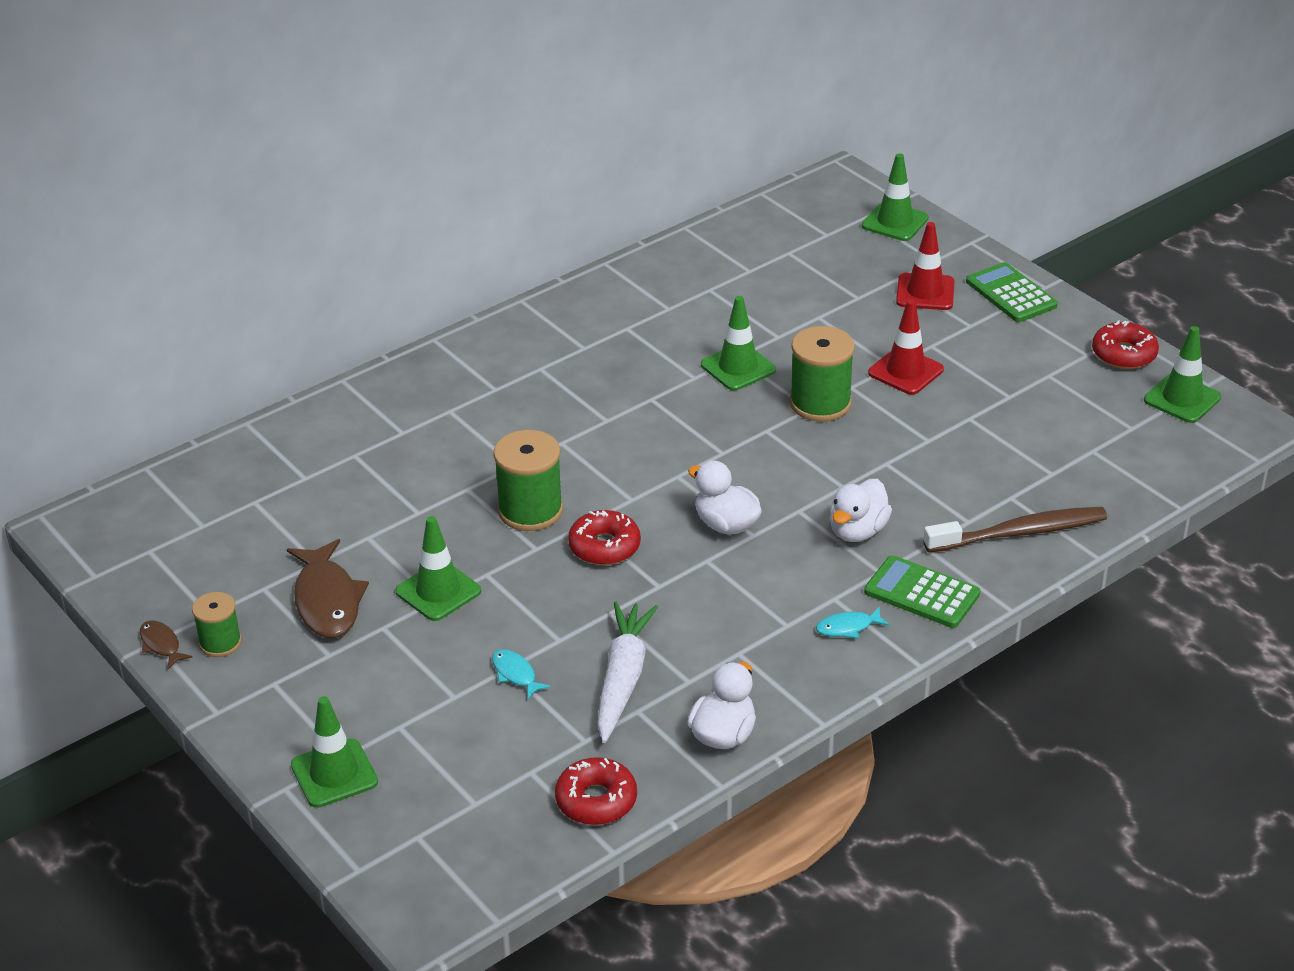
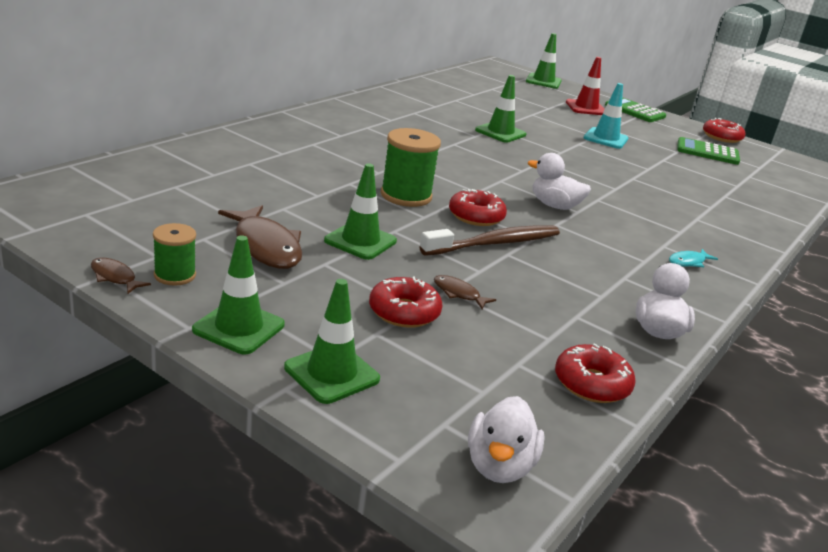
camera: 20 degrees left, 10 degrees down
(441, 699) = (404, 312): none -> red donut
(515, 674) = (458, 293): turquoise fish -> brown fish
(623, 679) = (549, 295): white carrot -> none
(820, 403) = (566, 150): green spool -> none
(857, 531) = (646, 210): white duck -> white duck (499, 466)
(905, 371) = (605, 138): red traffic cone -> turquoise traffic cone
(922, 593) = (719, 243): green calculator -> green calculator (707, 152)
(1019, 533) = (748, 213): brown toothbrush -> brown toothbrush (494, 243)
(1182, 399) = (773, 156): green traffic cone -> green traffic cone (239, 327)

